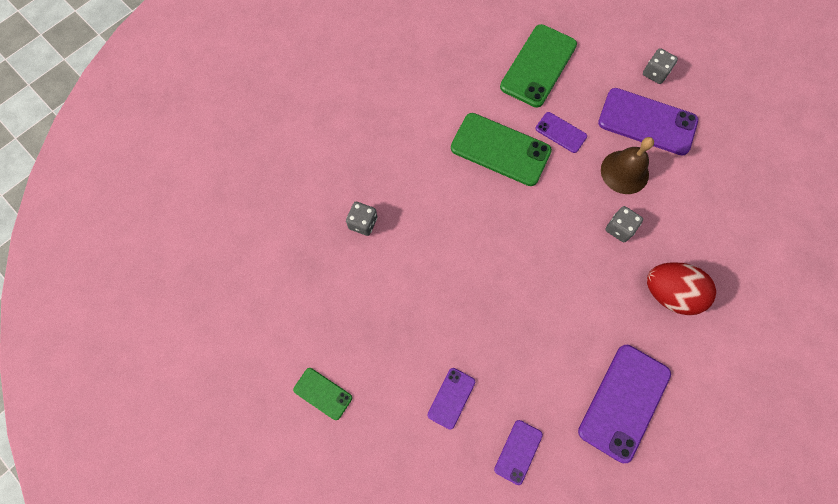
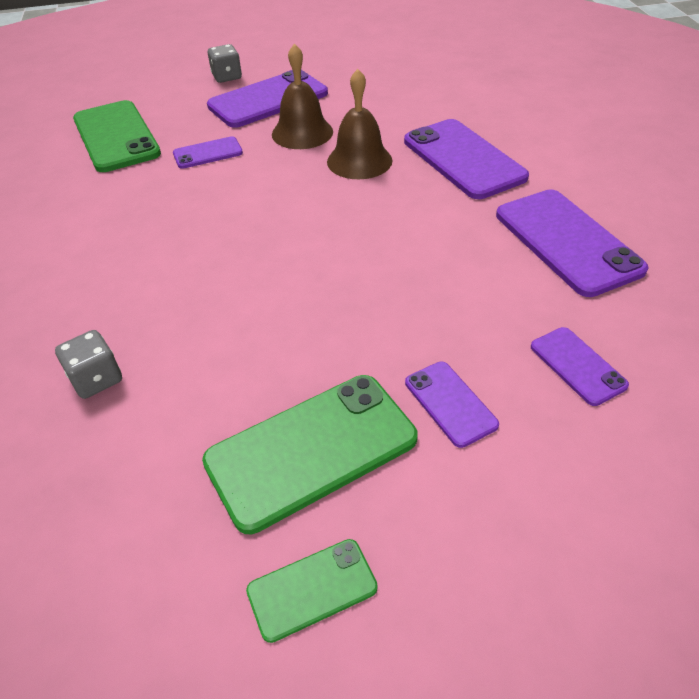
camera: 55 degrees left, 25 degrees down
(500, 150) = (168, 203): green phone -> green phone (311, 450)
(619, 228) = (359, 161): grey dice -> brown bell
(670, 293) = (463, 159): red egg -> purple phone

